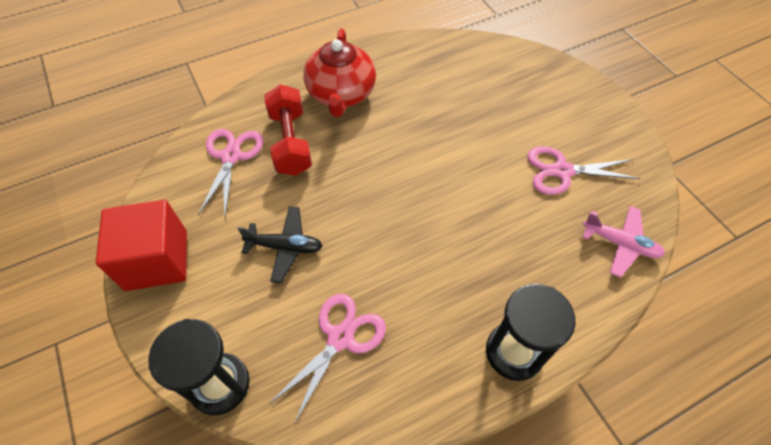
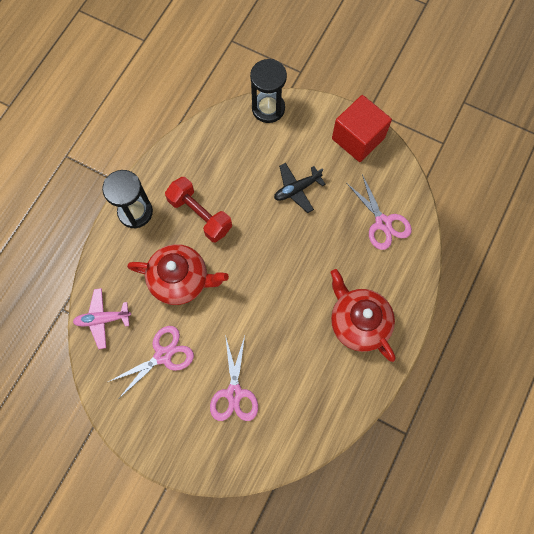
camera: 145 degrees right, 15 degrees up
(291, 142) = (356, 258): red dumbbell -> red dumbbell (200, 215)
(340, 338) = (228, 163): pink scissors -> pink scissors (234, 393)
(499, 231) = (180, 279): none -> red teapot

